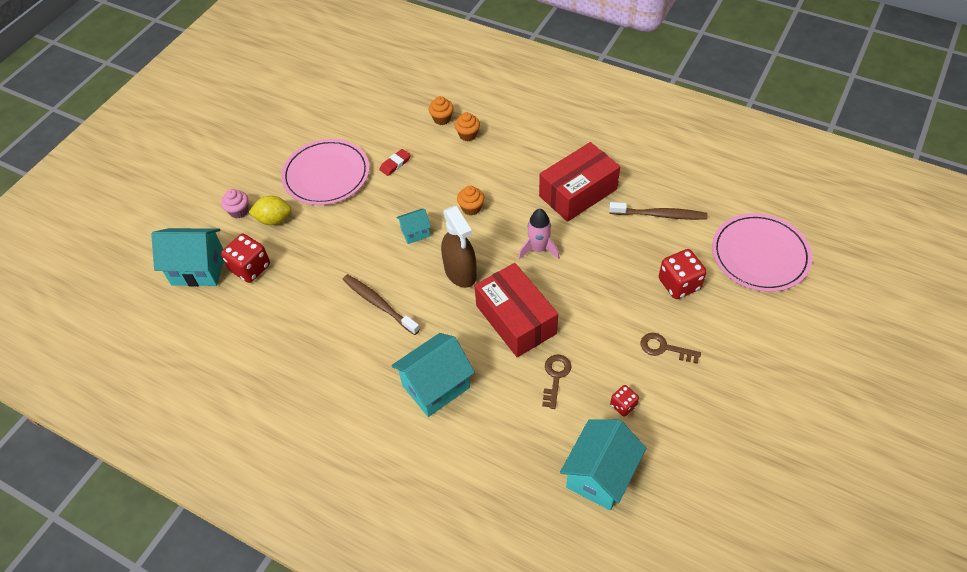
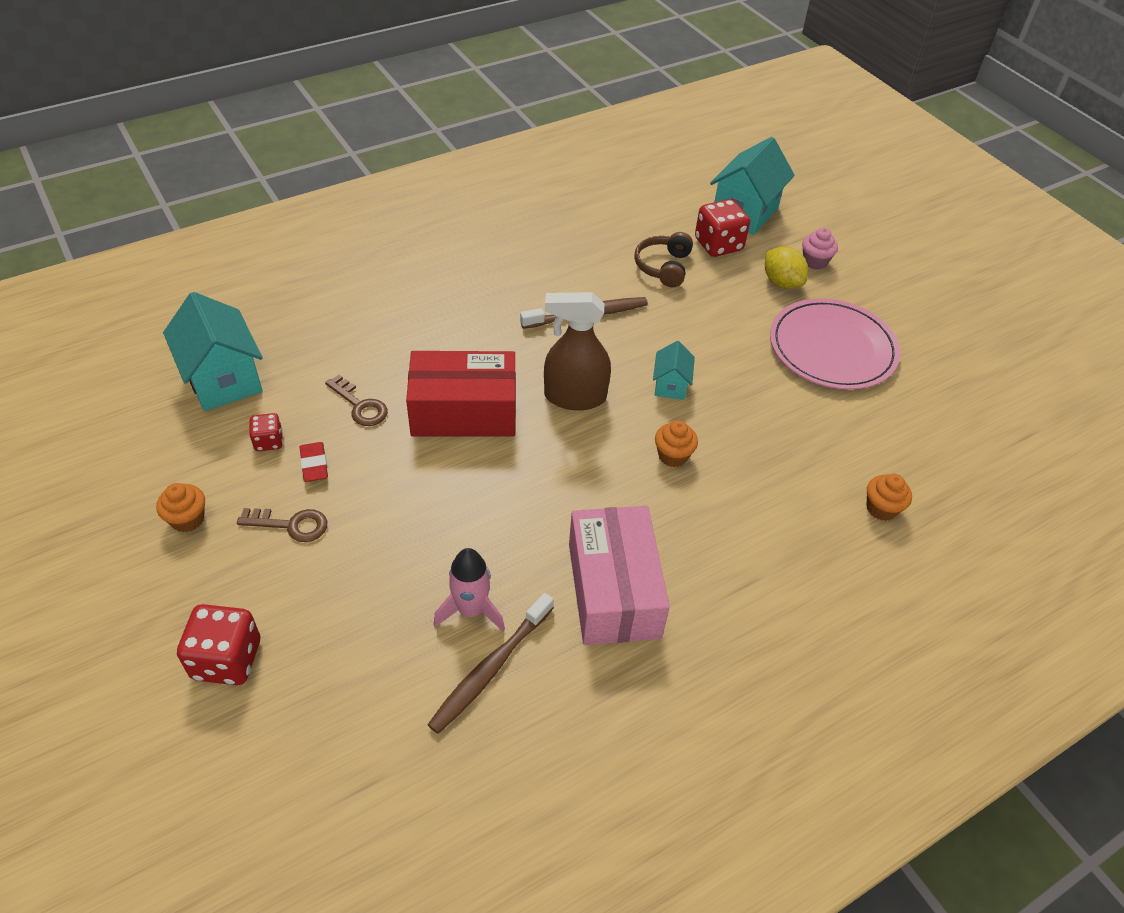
camera: 115 degrees right, 5 degrees down
(274, 219) = (781, 282): yellow lemon -> yellow lemon turned 60 degrees counterclockwise
(297, 287) = (663, 267): none -> brown headphones
(395, 164) = (811, 417): red eraser -> red eraser (314, 465)
(436, 386) = (444, 313): turquoise house -> none
(468, 135) = (826, 522): orange cupcake -> orange cupcake (187, 519)
(538, 249) = (548, 488): pink rocket -> pink rocket (471, 610)
(578, 192) = (613, 590): red box -> pink box
(664, 348) = (291, 525): brown key -> brown key turned 45 degrees clockwise
(679, 284) = (358, 606): red dice -> red dice (227, 659)
(760, 255) = (305, 754): pink plate -> none

